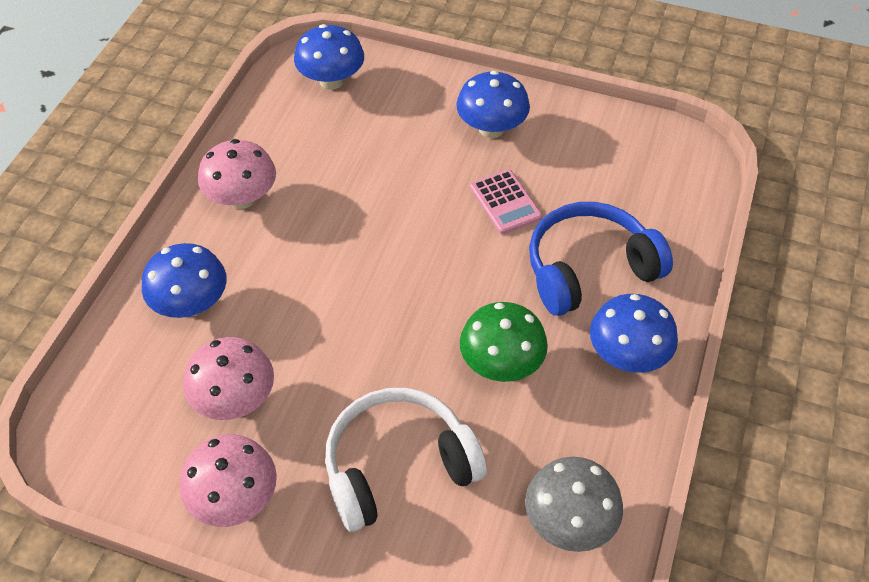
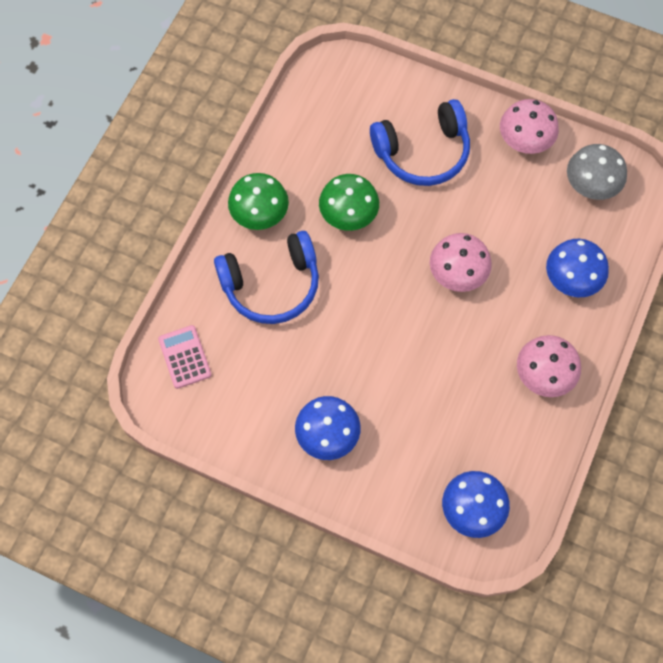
camera: 175 degrees left, 15 degrees up
(235, 399) = (531, 204): pink mushroom -> pink mushroom (457, 274)
(398, 466) = (423, 152): white headphones -> blue headphones
(505, 202) = (326, 353): pink calculator -> pink calculator (185, 357)
(569, 521) = (321, 113): grey mushroom -> grey mushroom (590, 185)
(627, 355) = (260, 214): blue mushroom -> green mushroom

